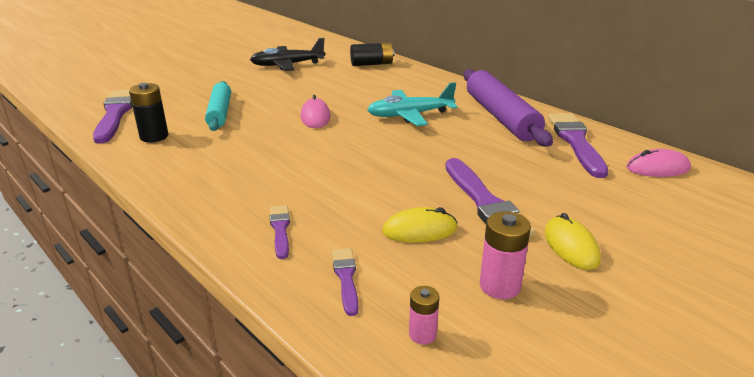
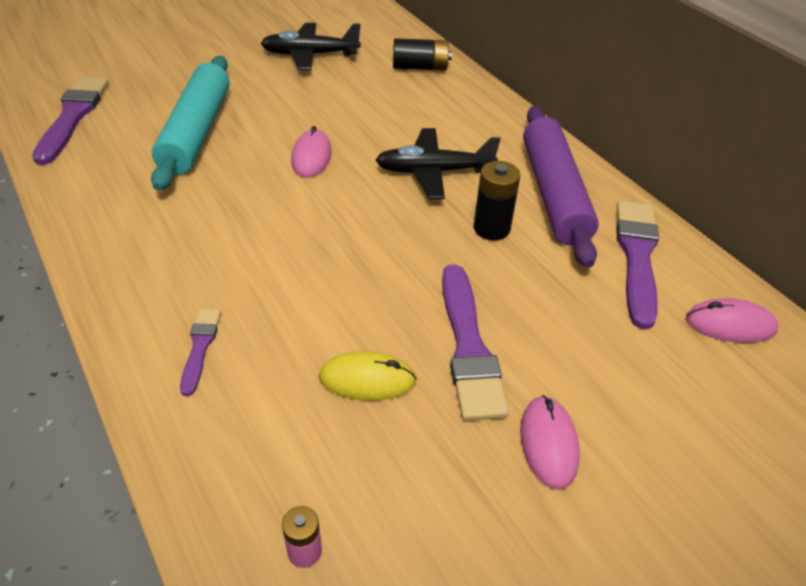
camera: 10 degrees right, 15 degrees up
(154, 136) = (105, 162): black battery -> black battery (491, 228)
(220, 112) = (197, 132): turquoise rolling pin -> turquoise rolling pin, size x1.55
(346, 278) = (248, 442): purple brush -> none
(409, 115) = (433, 172): turquoise plane -> black plane
(500, 286) = (429, 493): pink battery -> none
(571, 246) = (548, 443): yellow mouse -> pink mouse

